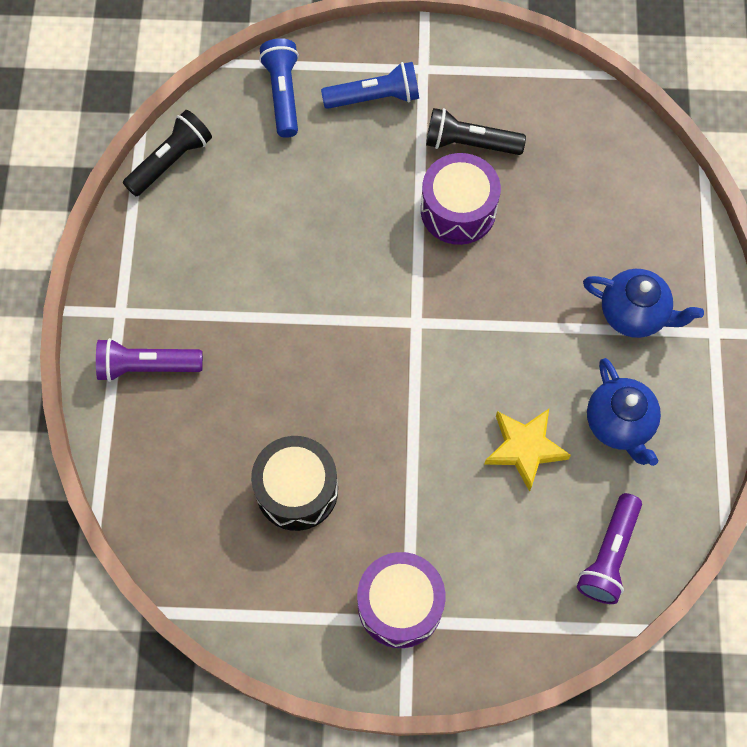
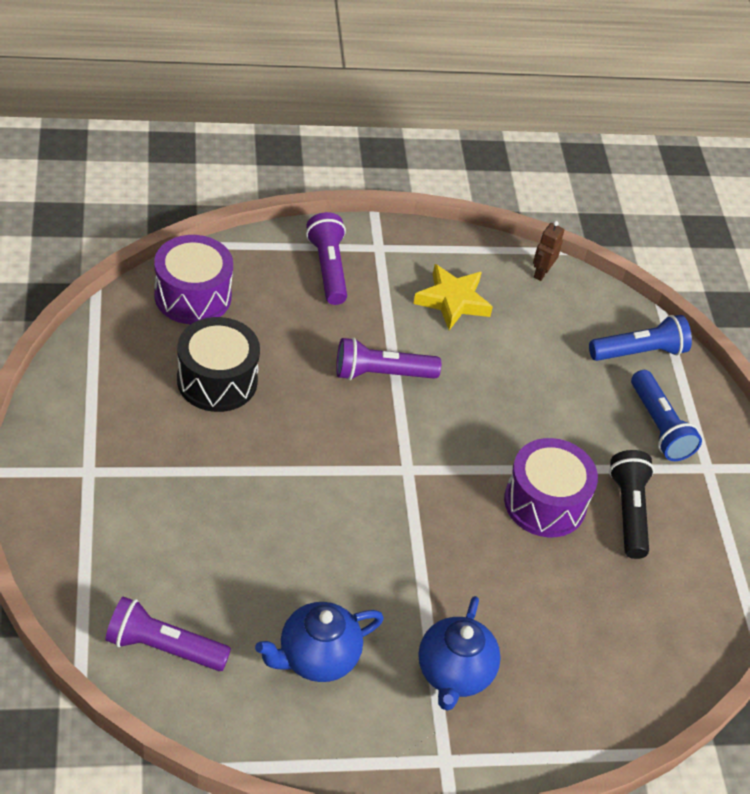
camera: 75 degrees right, 20 degrees down
(171, 161) = (541, 273): black flashlight -> brown robot
(297, 331) = (381, 373): none -> purple flashlight
(400, 605) = (105, 464): purple drum -> purple drum (193, 296)
(525, 448) = (278, 567): yellow star -> yellow star (452, 301)

